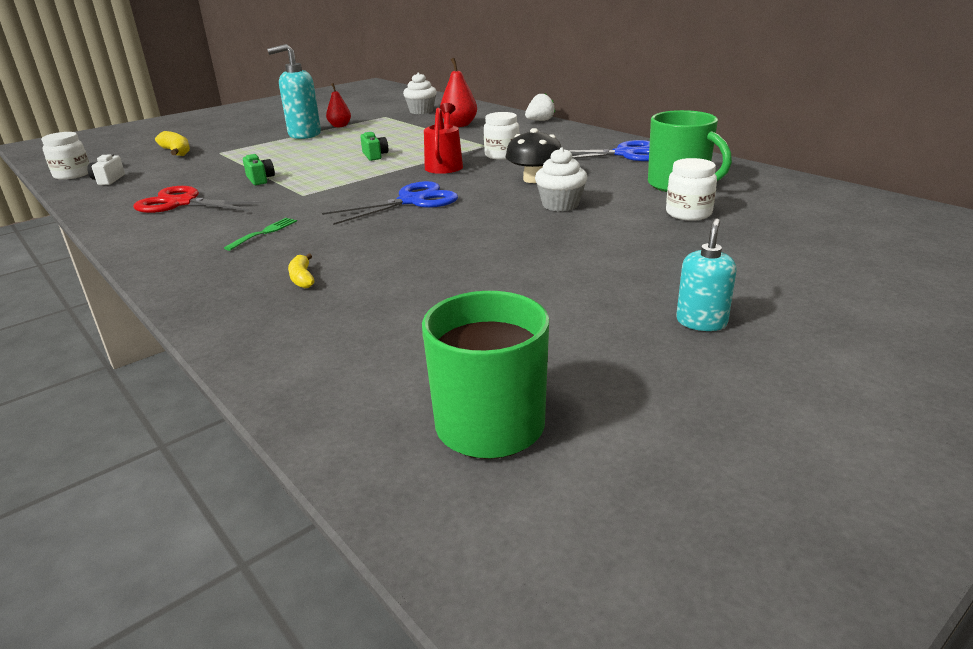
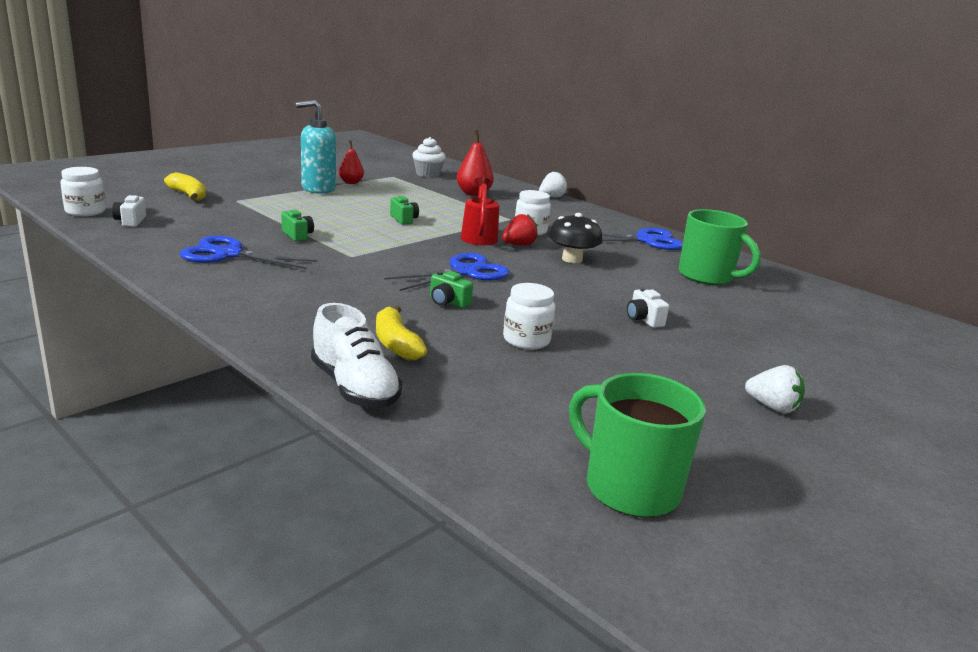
camera: 10 degrees left, 5 degrees down
(182, 203) = (228, 254): red scissors -> blue scissors
(235, 326) = (354, 388): none -> white shoe
(264, 233) = (333, 294): green fork -> none
(302, 278) = (396, 344): yellow banana -> yellow banana, size x1.61
(379, 232) = (448, 302): none -> green camera
(482, 170) = (518, 245): none -> red strawberry
(560, 205) = (607, 287): white cupcake -> none
(587, 235) = (643, 319): none -> white camera
(688, 213) = (725, 305): white jar -> white jar (526, 340)
(701, 322) = (772, 407): turquoise soap dispenser -> white strawberry

